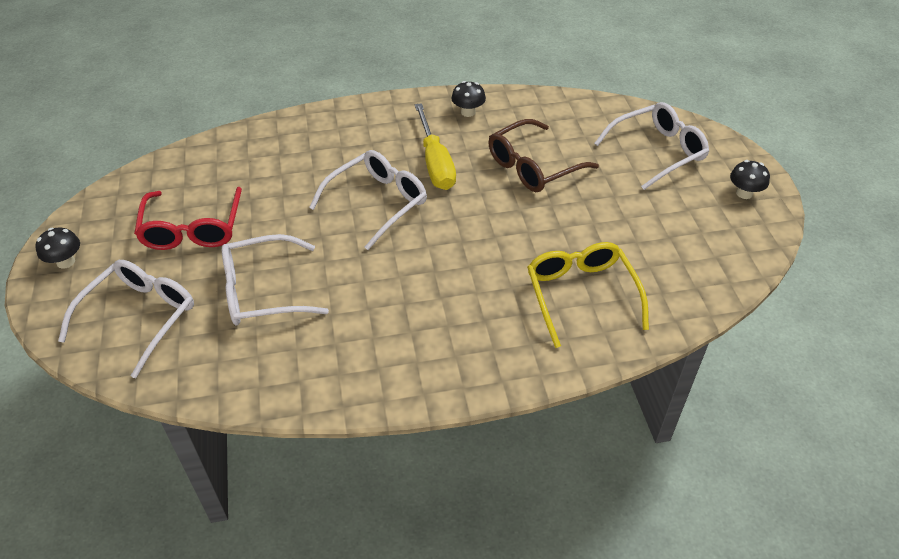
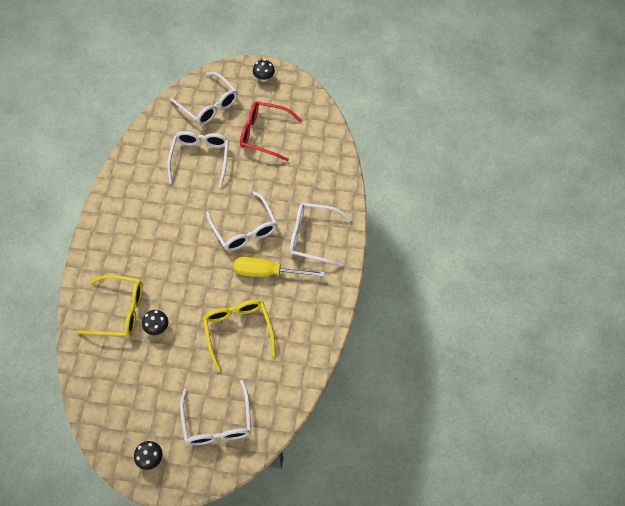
camera: 110 degrees right, 15 degrees up
(362, 137) = (313, 237): none -> white glasses
(468, 112) = (314, 311): black mushroom -> black mushroom (157, 327)
(533, 166) = (238, 331): brown glasses -> yellow glasses

